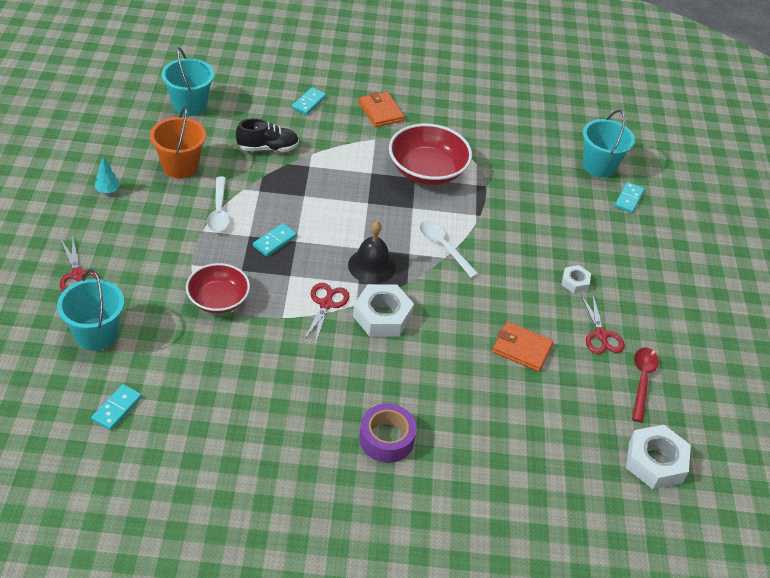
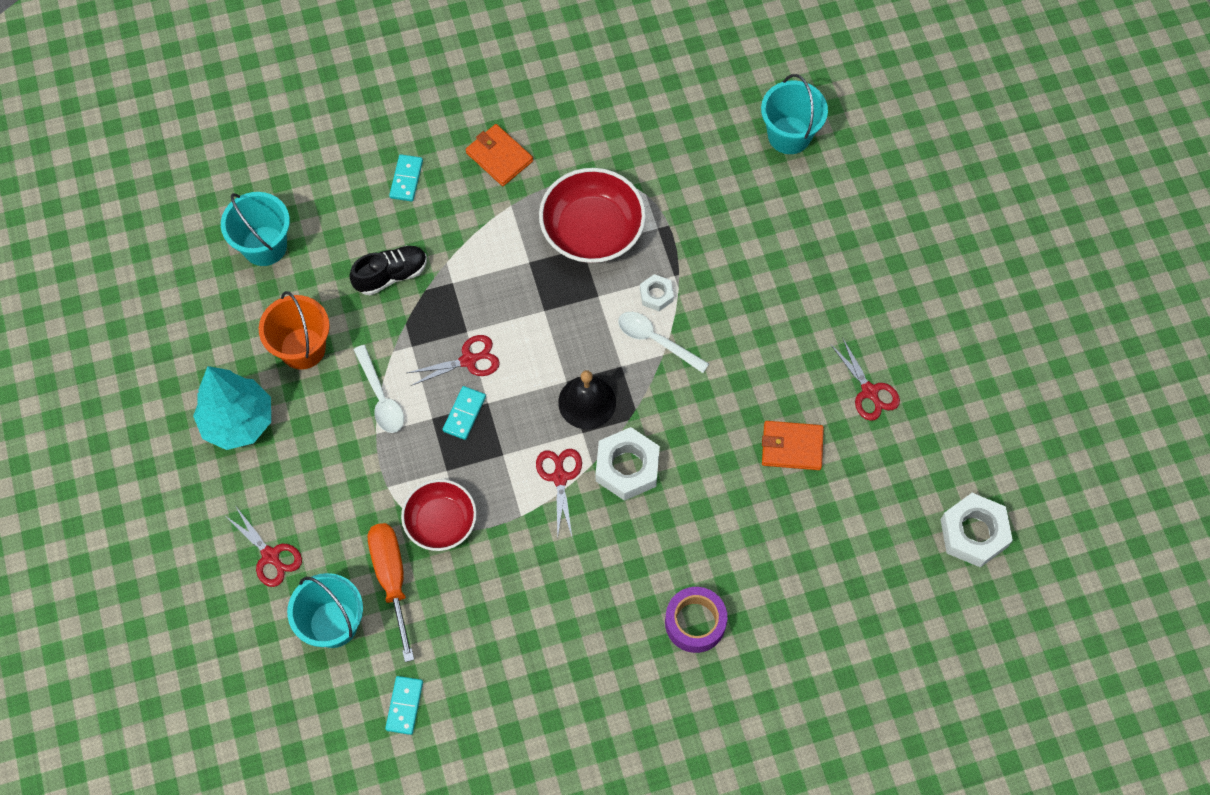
camera: 15 degrees left, 20 degrees up
(108, 190) = (238, 422): turquoise tree -> turquoise tree, size x2.47
(159, 322) = (392, 579): none -> orange screwdriver
(295, 212) = (468, 360): none -> red scissors
(575, 282) = (818, 328): white nut -> white nut (656, 295)
(628, 199) = (839, 175): turquoise domino -> none
(642, 381) = (931, 435): red spoon -> none

